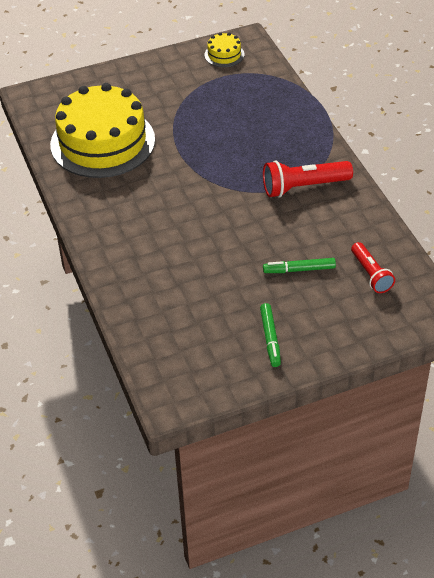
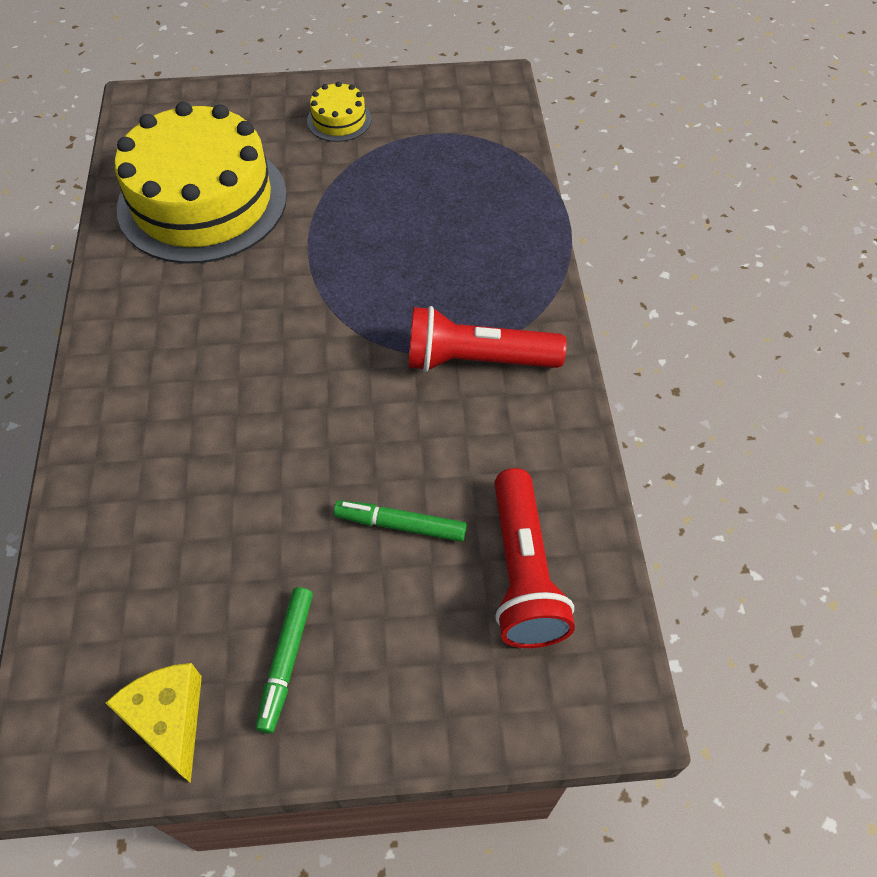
camera: 15 degrees right, 10 degrees up
(224, 55) = (452, 99): yellow cake -> yellow cake (339, 120)
(224, 375) = (169, 720): none -> yellow cheese
(371, 274) = (523, 572): red flashlight -> red flashlight, size x1.52

